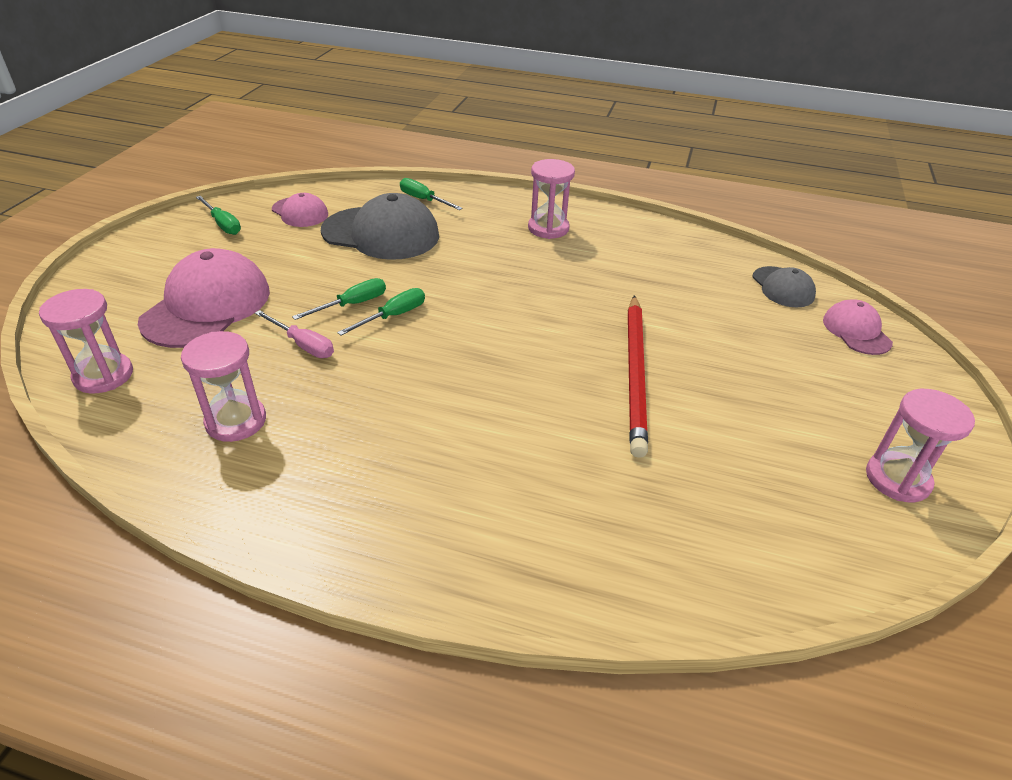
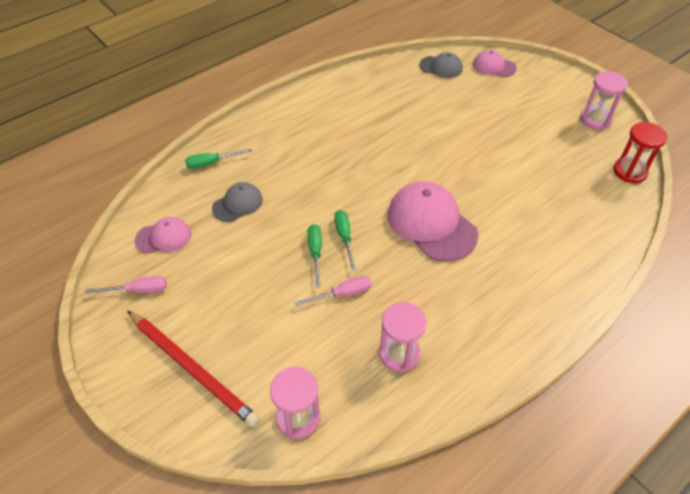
camera: 55 degrees left, 10 degrees up
(207, 306) = (253, 333): pink cap -> pink cap (431, 224)
(223, 224) = (138, 290): green screwdriver -> pink screwdriver
(381, 233) = (238, 204): grey cap -> grey cap, size x0.55
(548, 228) = (304, 122): pink hourglass -> none
(635, 374) = (473, 161): red pencil -> red pencil (192, 368)
(826, 566) = (629, 172): none -> red hourglass

